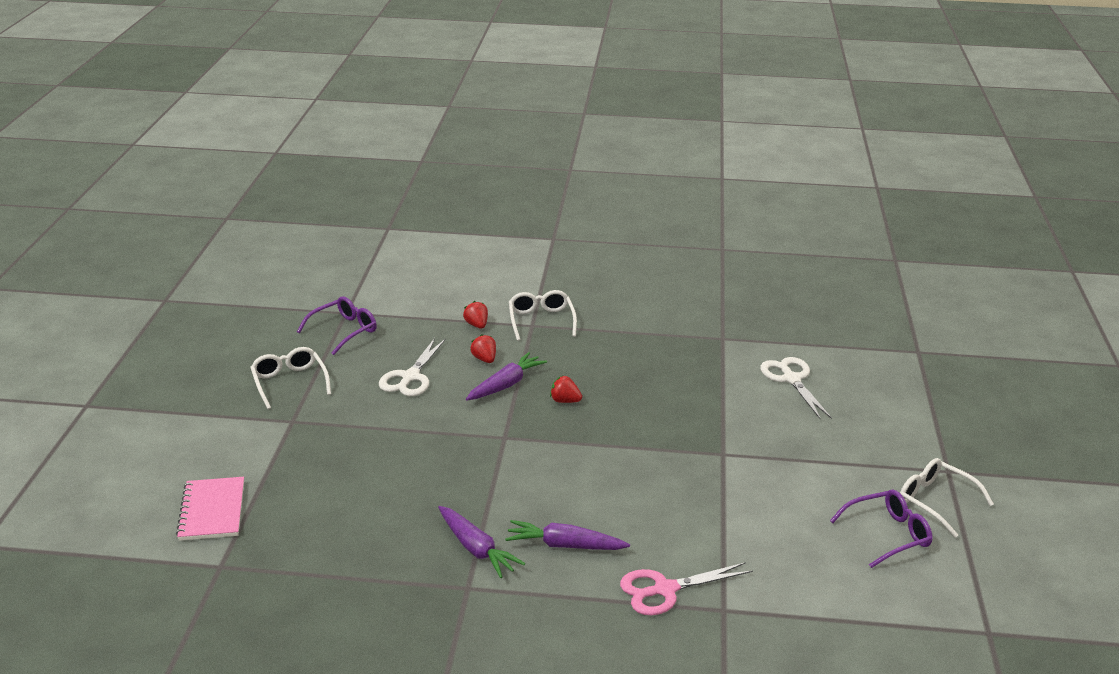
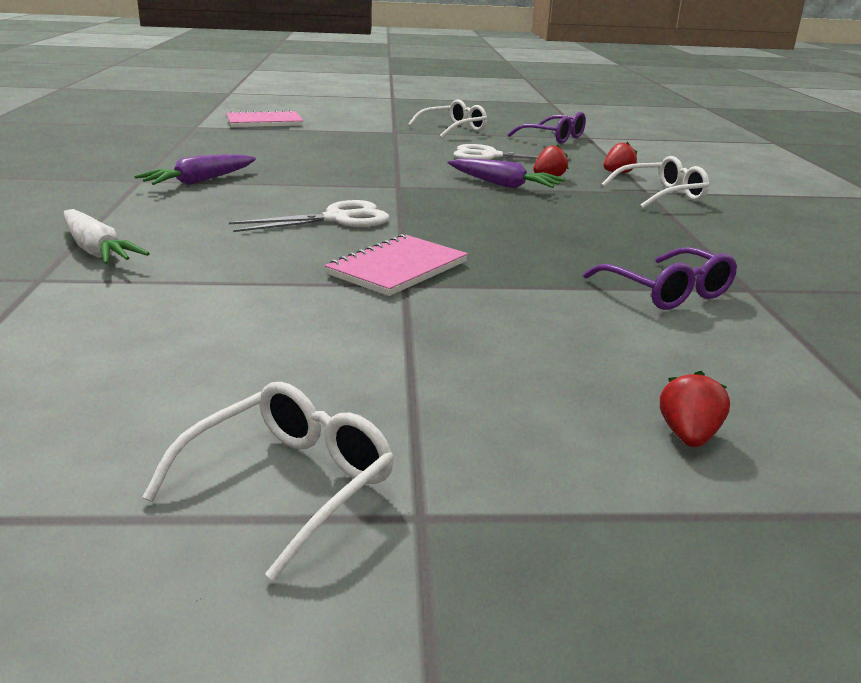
camera: 80 degrees right, 5 degrees down
(565, 401) = (487, 206): red strawberry -> red strawberry (688, 436)
(565, 545) = (197, 209): purple carrot -> none
(665, 589) = (96, 250): pink scissors -> white carrot
(696, 454) = (397, 268): none -> pink notebook
(791, 379) = (672, 341): white scissors -> white scissors (337, 219)
(888, 534) = (176, 413): purple glasses -> purple glasses (667, 292)

